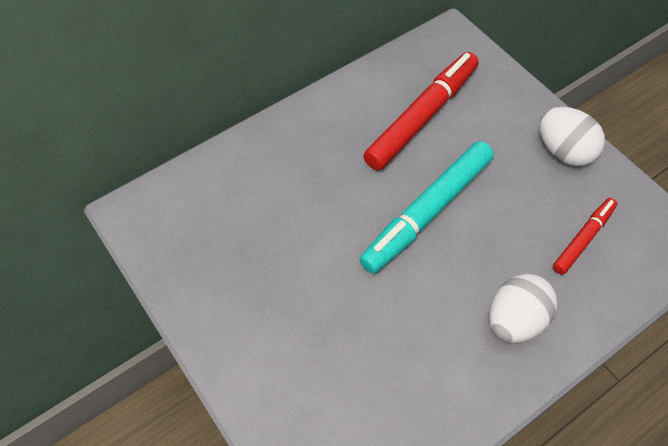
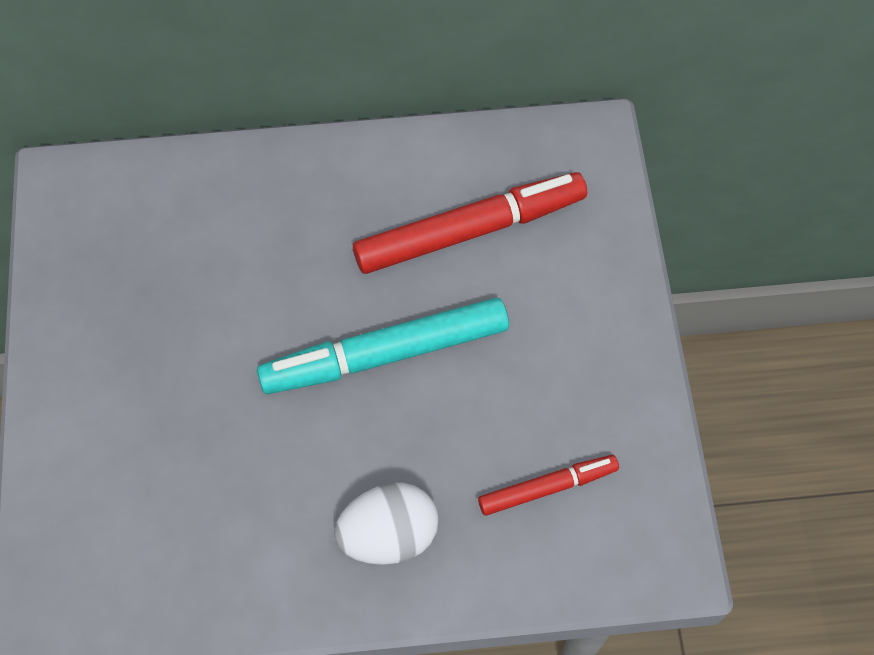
camera: 30 degrees right, 5 degrees up
(563, 151) = (614, 366): white egg -> none

